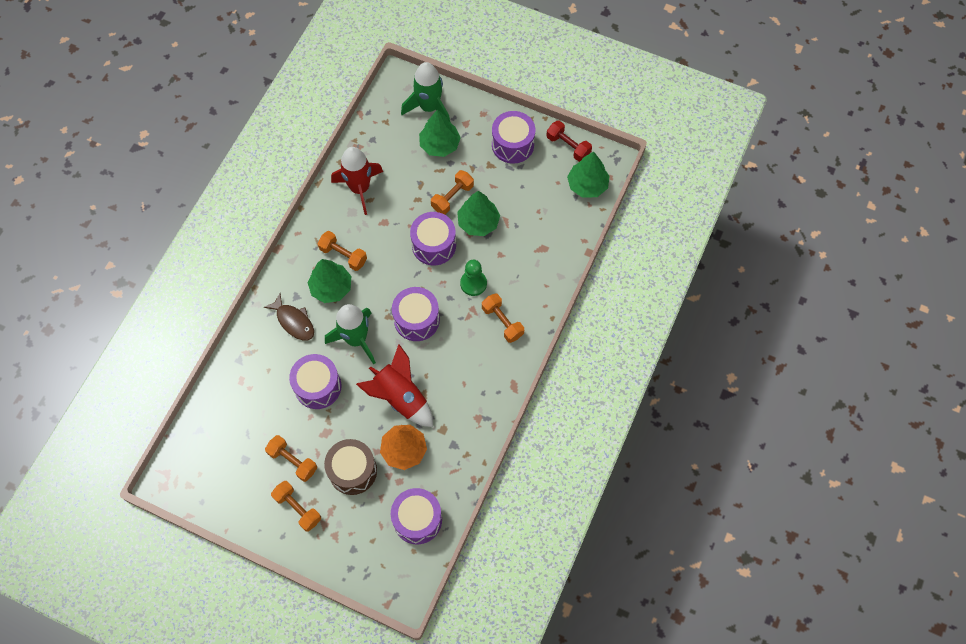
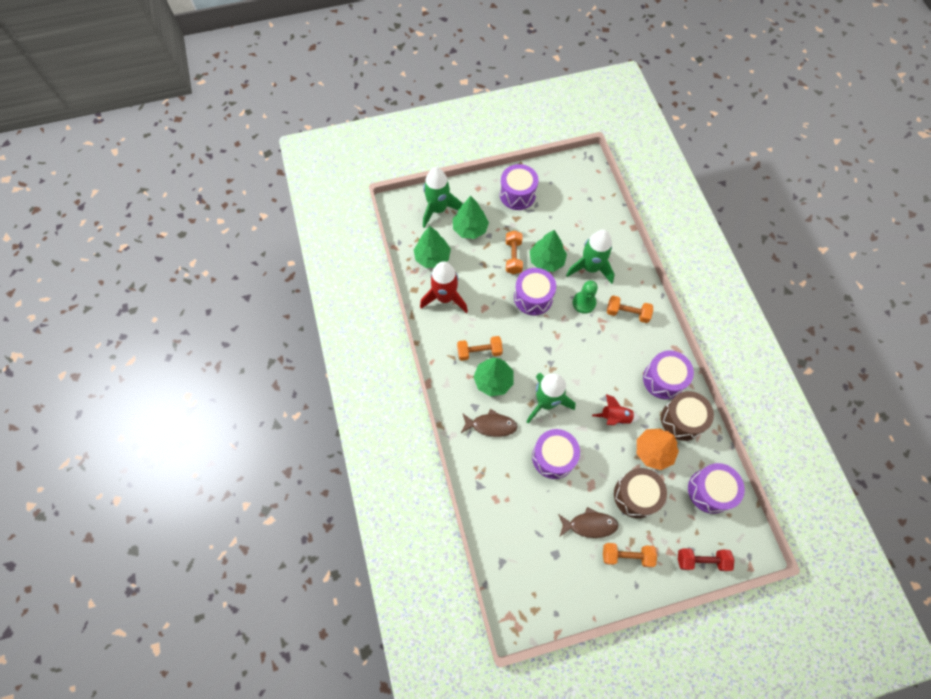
camera: 40 degrees left, 0 degrees up
(293, 461) = (589, 525): orange dumbbell -> brown fish
(400, 397) = (615, 417): red rocket -> red rocket, size x0.60
(416, 320) = (572, 356): purple drum -> purple drum (663, 379)
(455, 446) = (682, 420): none -> brown drum
(511, 258) = (590, 268): none -> green rocket
(568, 146) = (553, 170): red dumbbell -> red dumbbell (701, 560)
(587, 185) = (589, 186): green tree -> green tree (432, 257)

